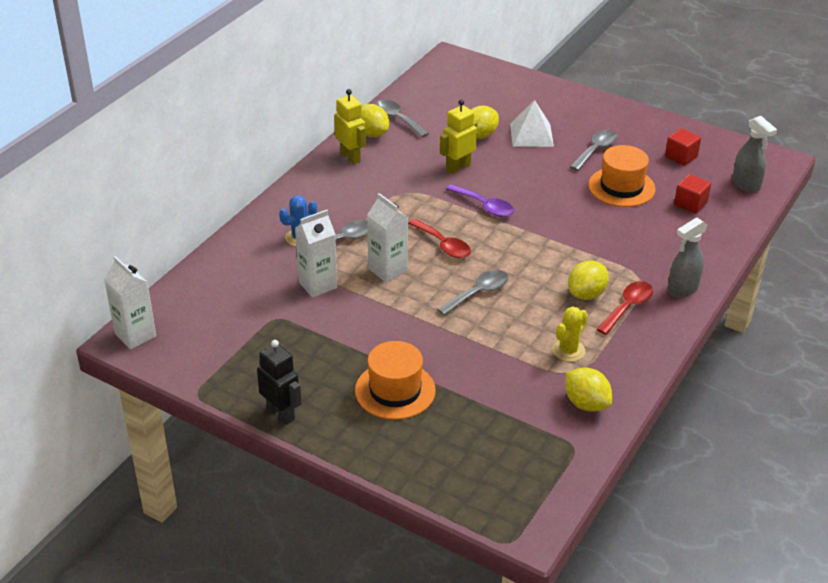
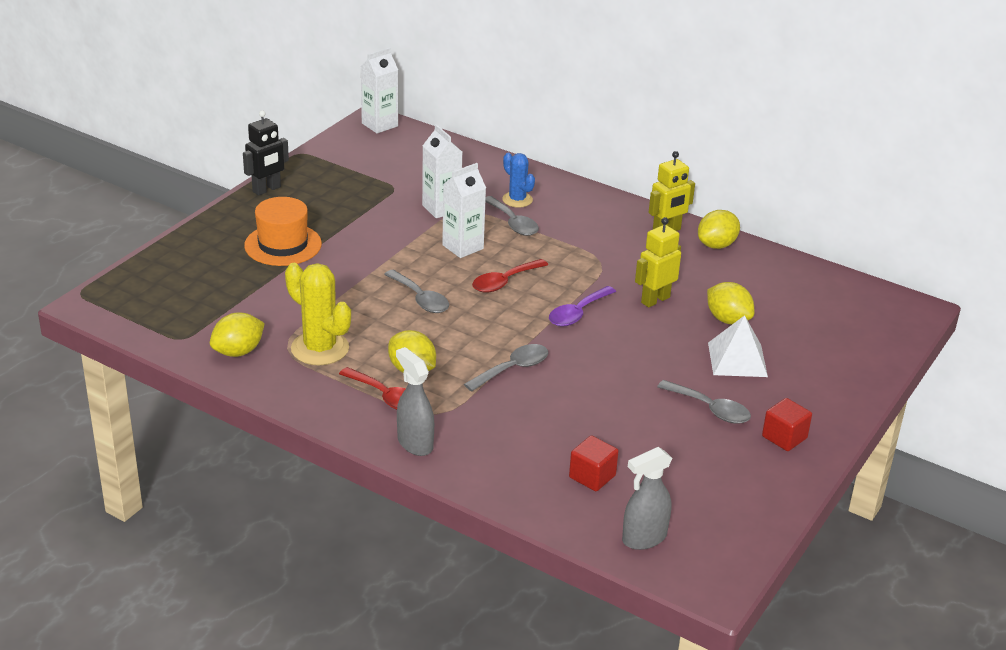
camera: 90 degrees right, 5 degrees down
(397, 119) = (752, 263): grey spoon -> grey spoon (513, 369)
(458, 167) = (655, 300): yellow robot -> yellow robot turned 90 degrees counterclockwise
(568, 351) = (320, 348): yellow cactus -> yellow cactus, size x1.63
(621, 187) = (626, 421): orange hat -> none
(681, 157) = (705, 484): red cube -> red cube (784, 437)

